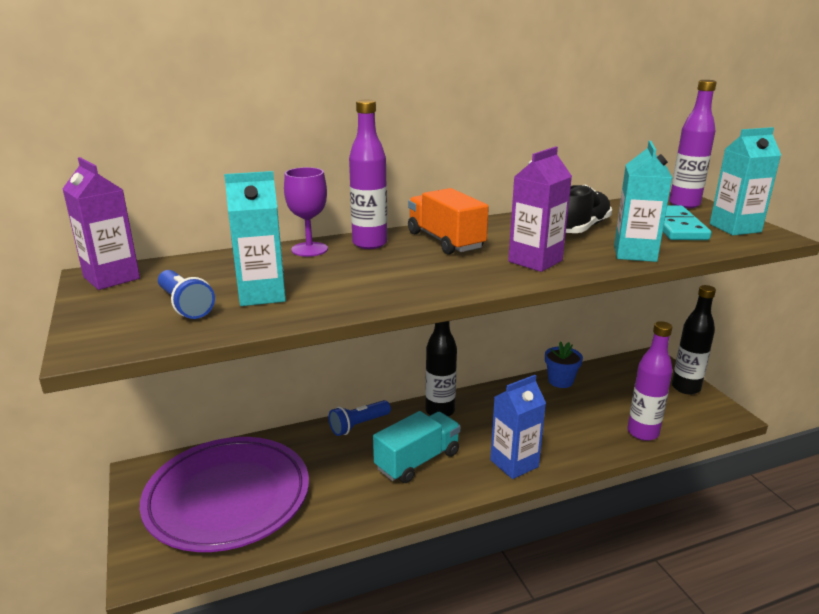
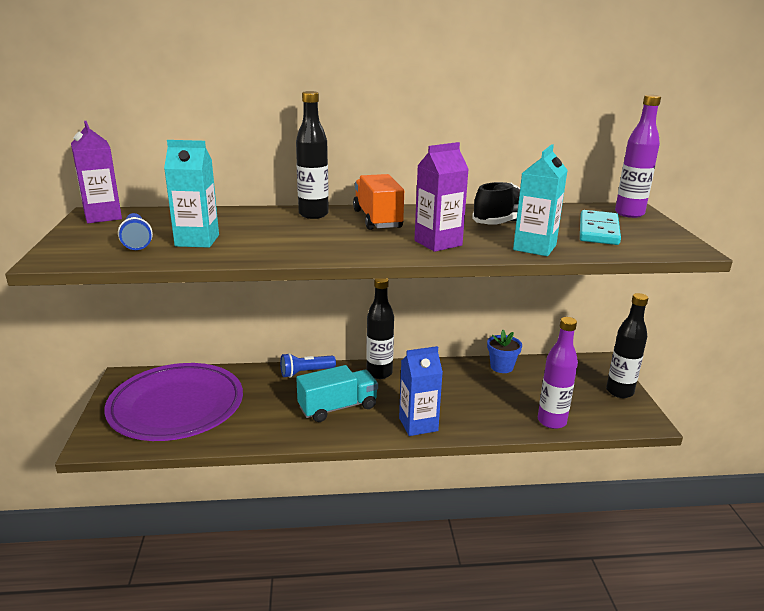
camera: 15 degrees right, 0 degrees up
(309, 249) = (262, 213): purple goblet -> none
(369, 244) = (313, 214): purple bottle -> black bottle
(735, 228) = (657, 238): turquoise carton -> none

